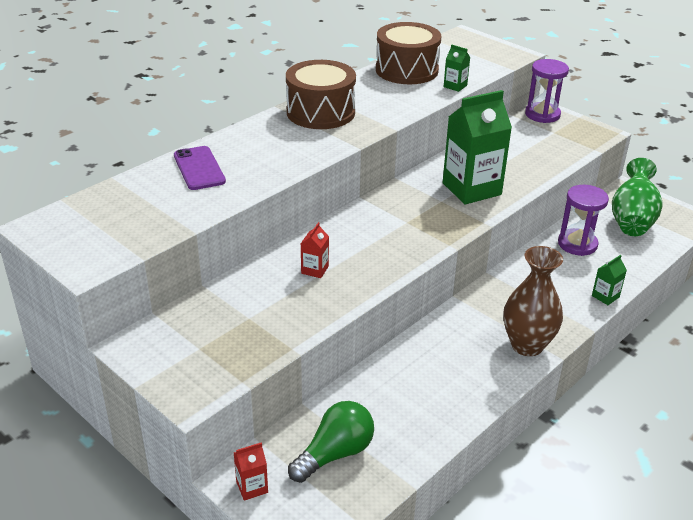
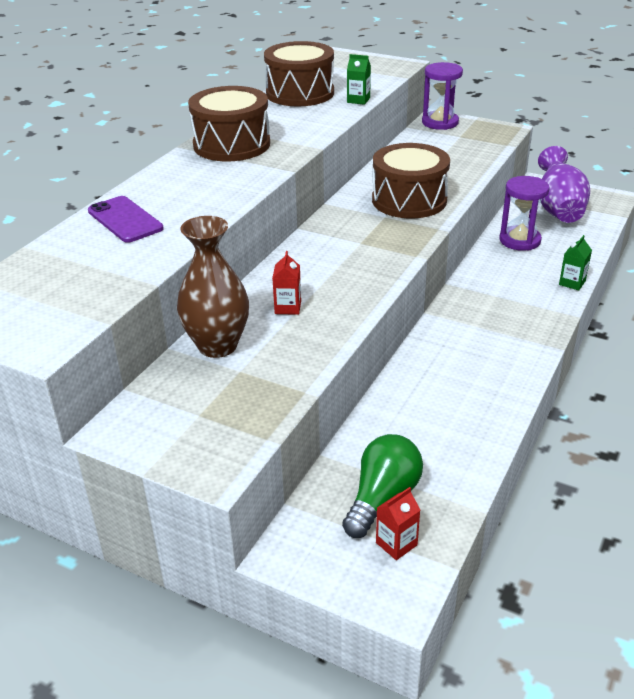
camera: 15 degrees left, 0 degrees up
(252, 487) = (308, 557): red carton -> red carton (396, 544)
(471, 189) = (409, 200): green carton -> brown drum
(527, 345) = (522, 344): brown vase -> brown vase (217, 346)
(632, 219) = (558, 209): green vase -> purple vase

